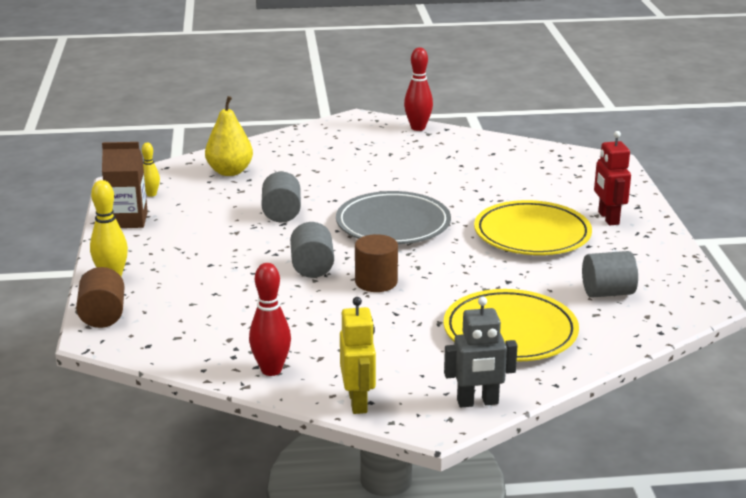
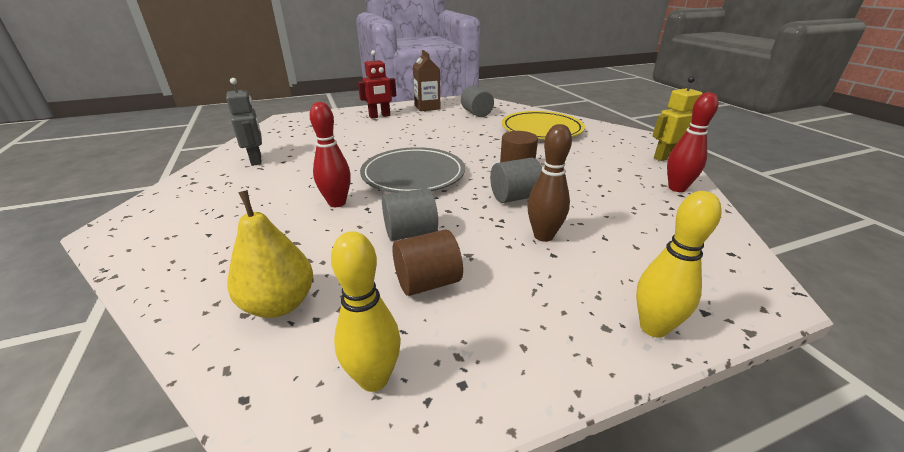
camera: 105 degrees left, 5 degrees up
(103, 316) = (732, 303): brown cylinder -> brown cylinder (427, 282)
(128, 220) = (483, 375): brown carton -> brown carton (427, 107)
(151, 194) = (374, 379): yellow bowling pin -> yellow bowling pin, size x1.68
(237, 266) = (543, 236): none -> brown bowling pin
(418, 128) = (172, 189): red bowling pin -> red bowling pin (337, 203)
(477, 402) = (620, 131): grey robot -> grey robot (256, 160)
(532, 234) = (411, 132): yellow plate -> none

